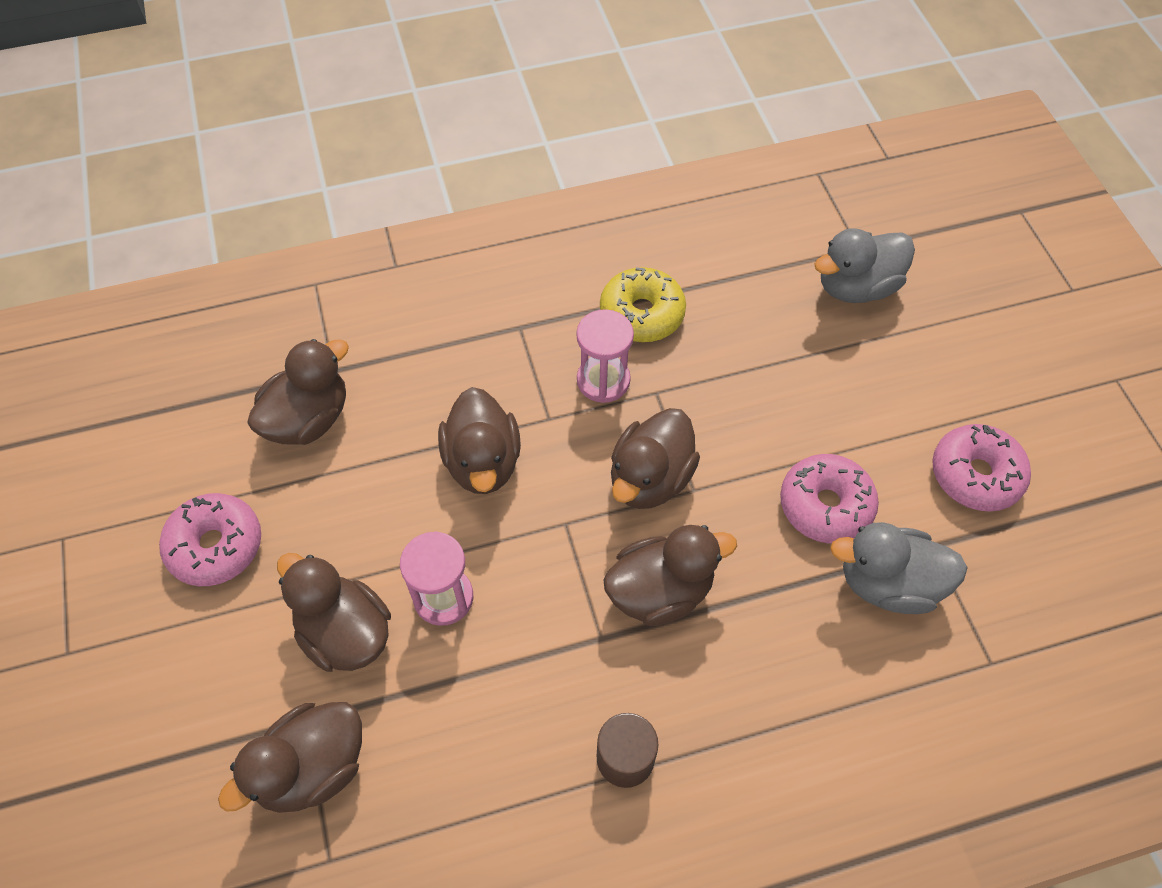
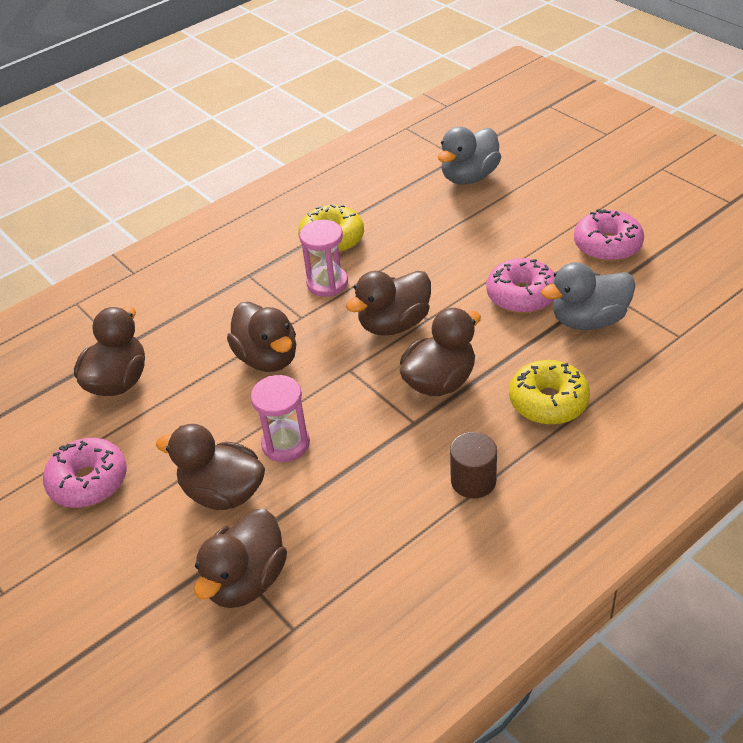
camera: 20 degrees left, 15 degrees down
(650, 479) = (394, 324): brown duck -> brown duck turned 45 degrees clockwise
(773, 685) = (548, 401): none -> yellow donut

